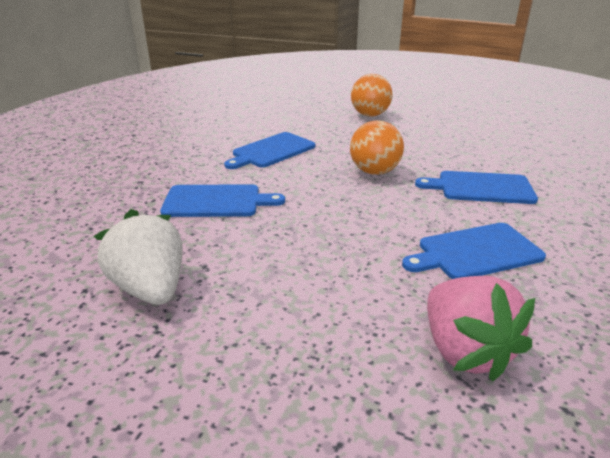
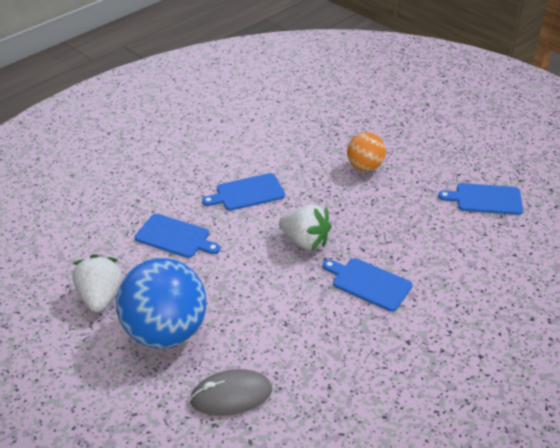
camera: 25 degrees right, 10 degrees up
(289, 302) = (165, 332): none -> blue ball
(374, 172) = (305, 241): orange ball -> white strawberry
(465, 351) = (231, 395): pink strawberry -> grey mouse
(475, 252) = (303, 337): blue cutting board -> blue cutting board (485, 199)

